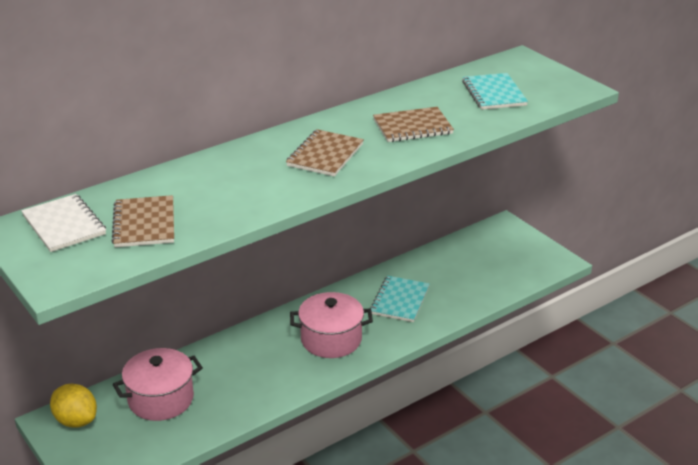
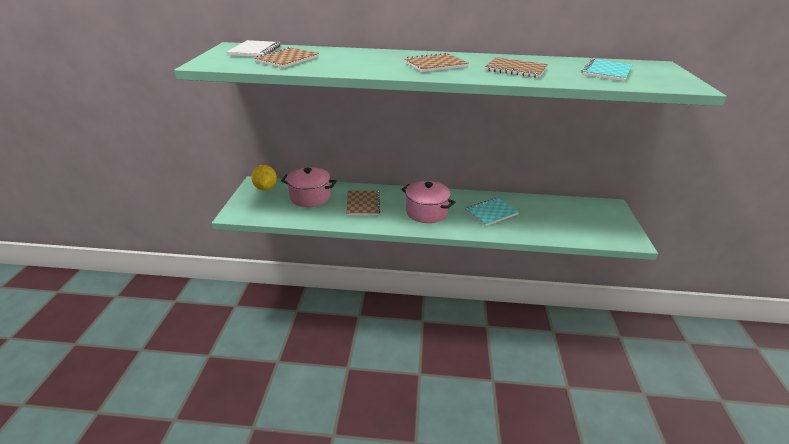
camera: 40 degrees right, 0 degrees up
(243, 370) = (363, 204): none -> brown notebook

